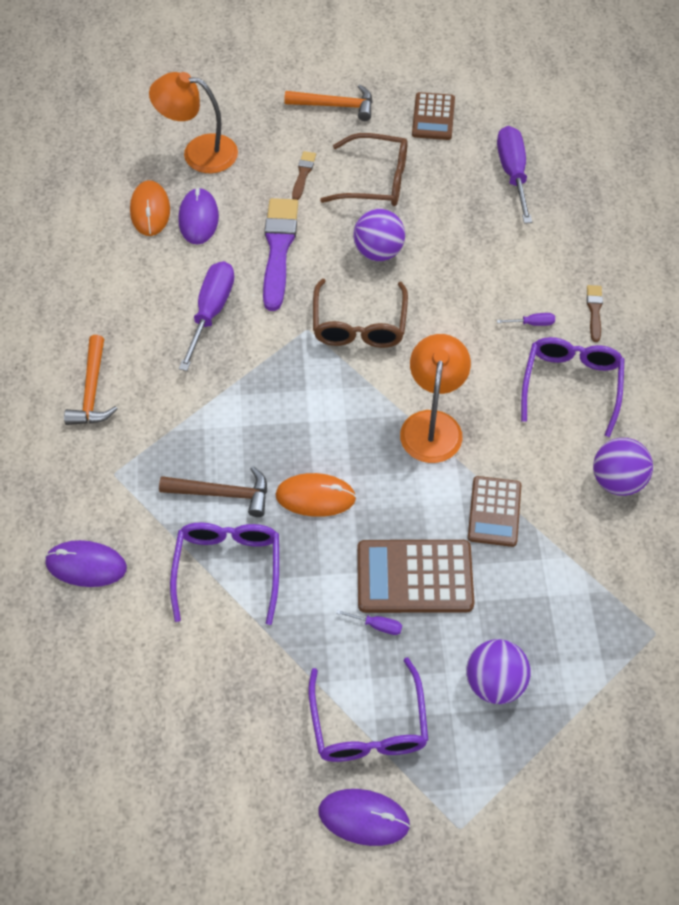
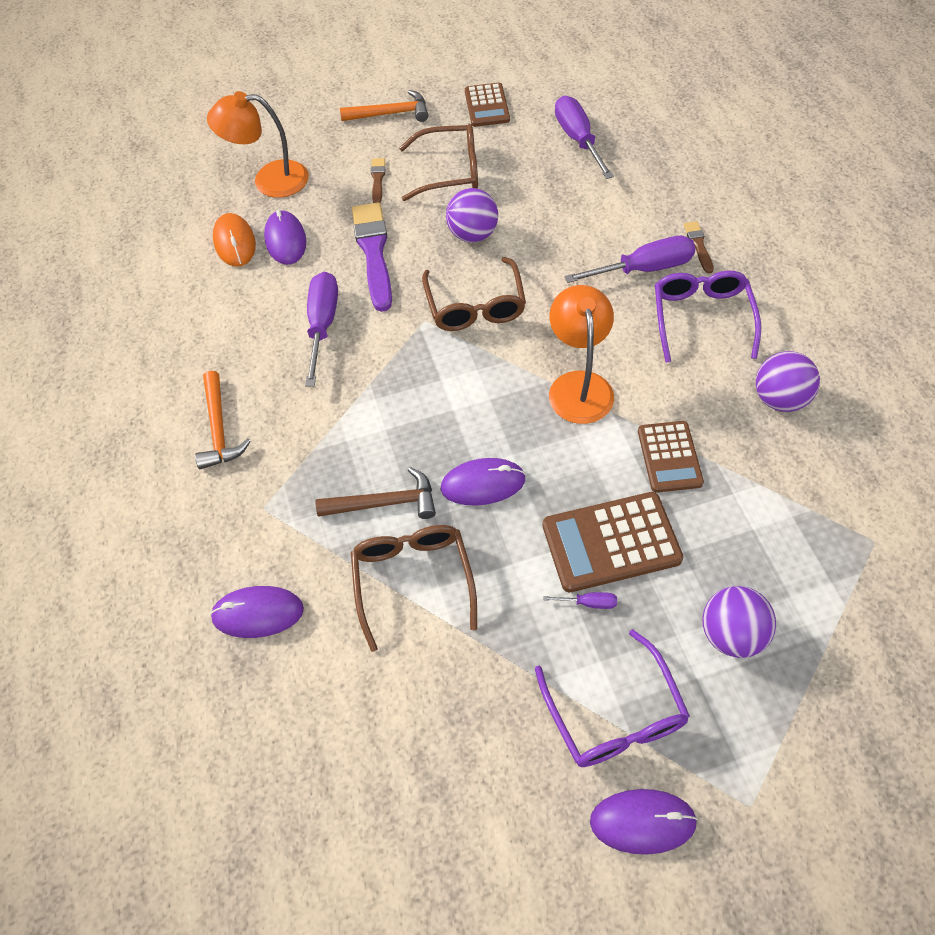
camera: 10 degrees left, 0 degrees up
(228, 569) = (413, 581): purple glasses -> brown glasses
(315, 497) = (483, 484): orange mouse -> purple mouse
(532, 323) = (643, 269): purple screwdriver -> purple screwdriver, size x2.29

